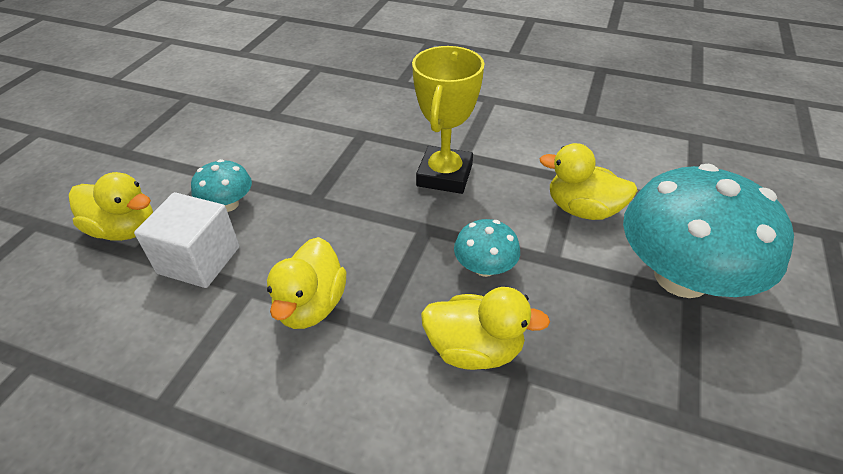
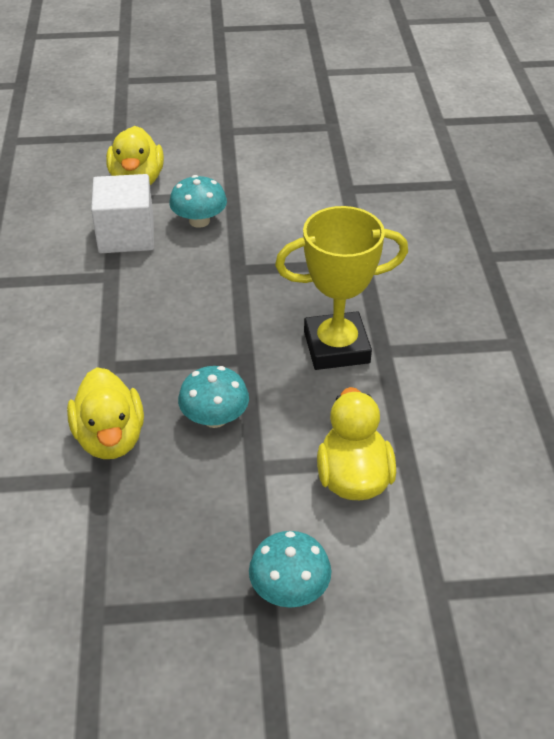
camera: 65 degrees right, 0 degrees up
(311, 305) = (110, 319): yellow duck -> none
(681, 277) = (289, 589): turquoise mushroom -> turquoise mushroom, size x0.46

